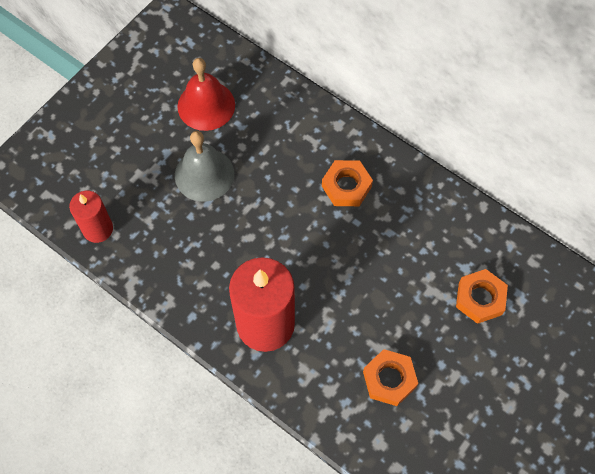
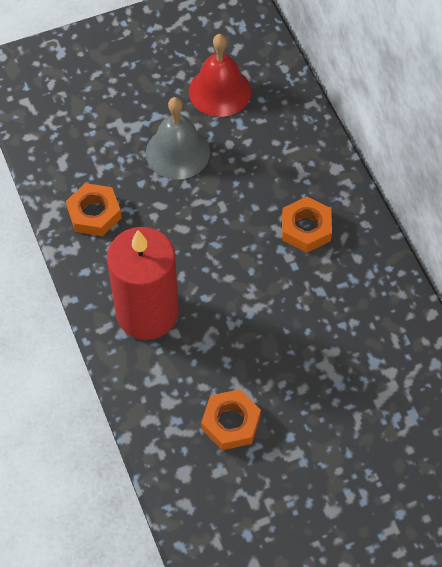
camera: 30 degrees right, 5 degrees down
(98, 229) = (51, 153): red candle -> none
(480, 298) = (369, 397): orange nut -> orange nut (94, 213)

